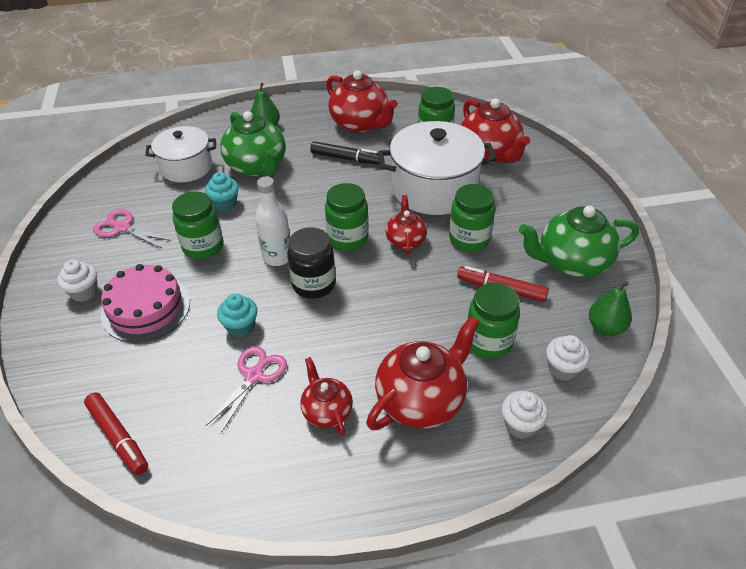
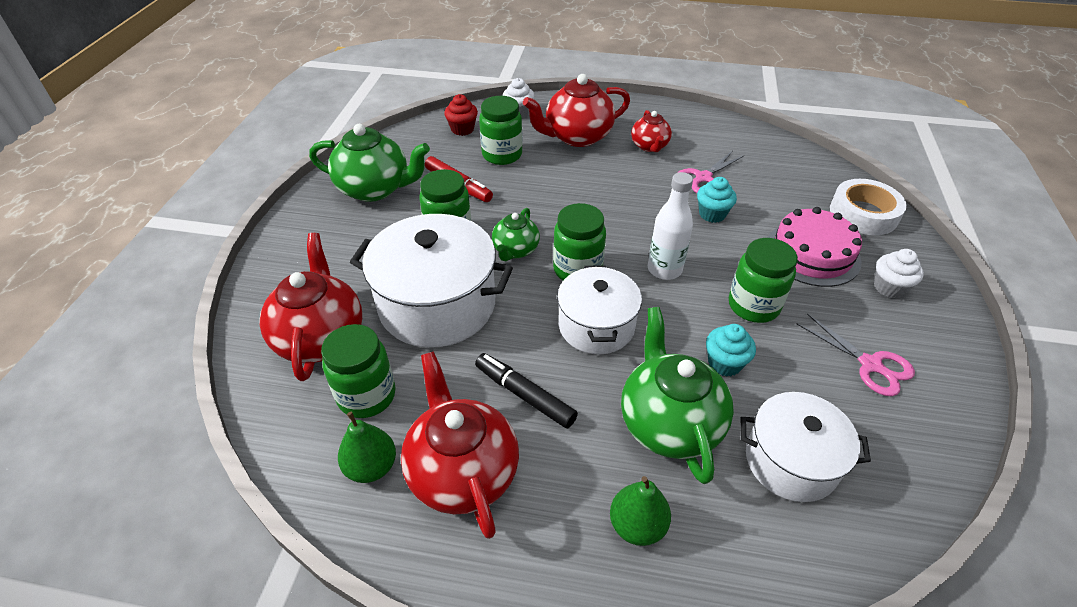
camera: 160 degrees left, 0 degrees up
(78, 374) = (863, 214): none -> white tape
(118, 437) = (813, 167): red marker -> none
(314, 284) = (632, 232): black jar -> none
(317, 204) = (596, 326): none -> white pot
(405, 240) = (515, 250): red teapot -> green teapot
(563, 369) = (462, 129): white cupcake -> red cupcake
(605, 327) = (404, 142): green pear -> green pear (371, 467)

